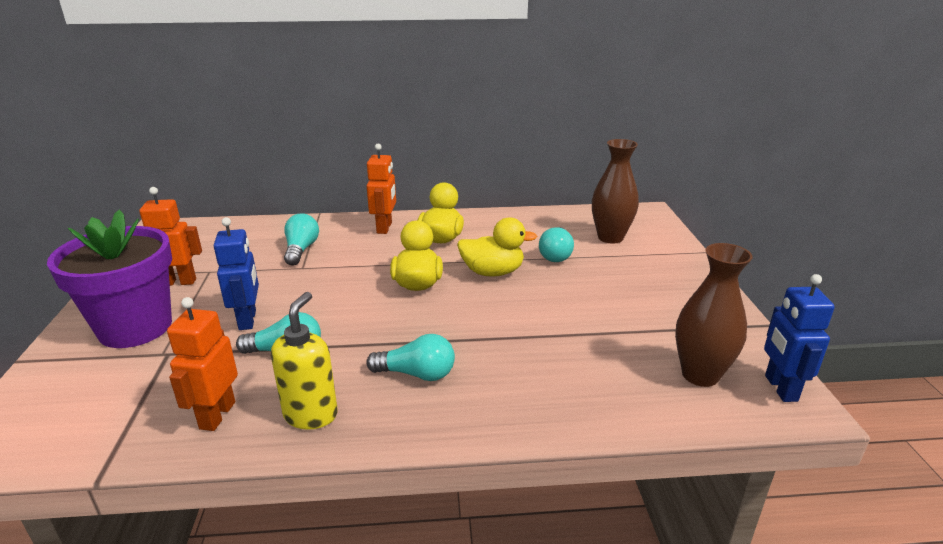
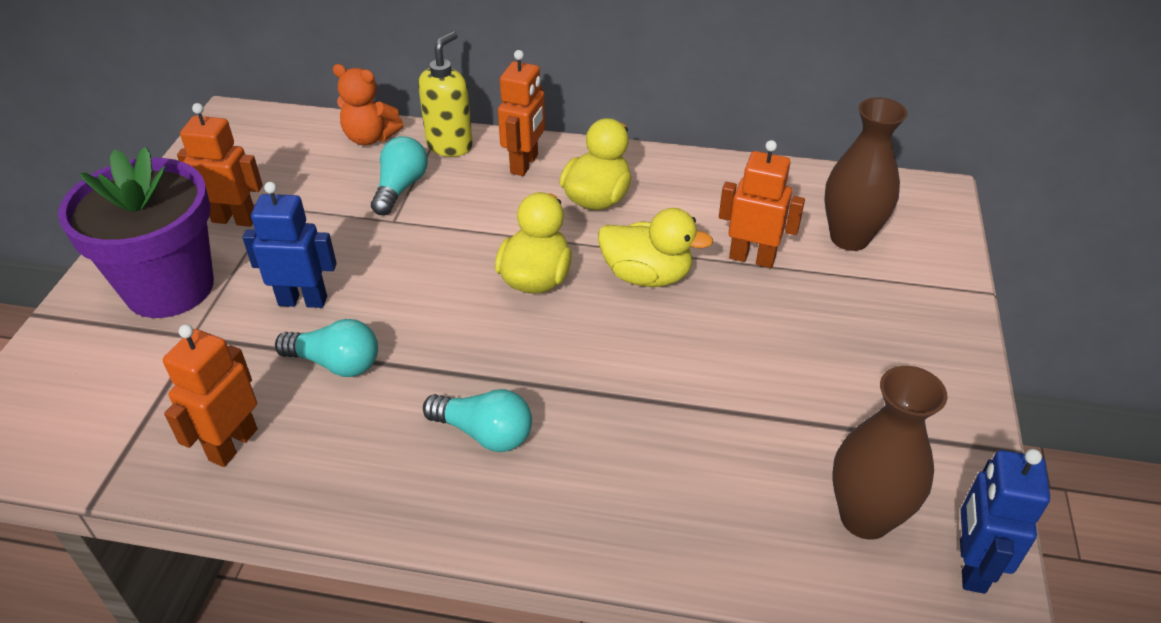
camera: 15 degrees right, 15 degrees up
(248, 320) = (303, 300): blue robot -> blue robot turned 90 degrees counterclockwise
(269, 227) = (370, 138): none -> orange teddy bear
(311, 415) = (339, 468): yellow soap dispenser -> yellow soap dispenser (450, 146)
(556, 254) = (752, 258): turquoise light bulb -> orange robot

